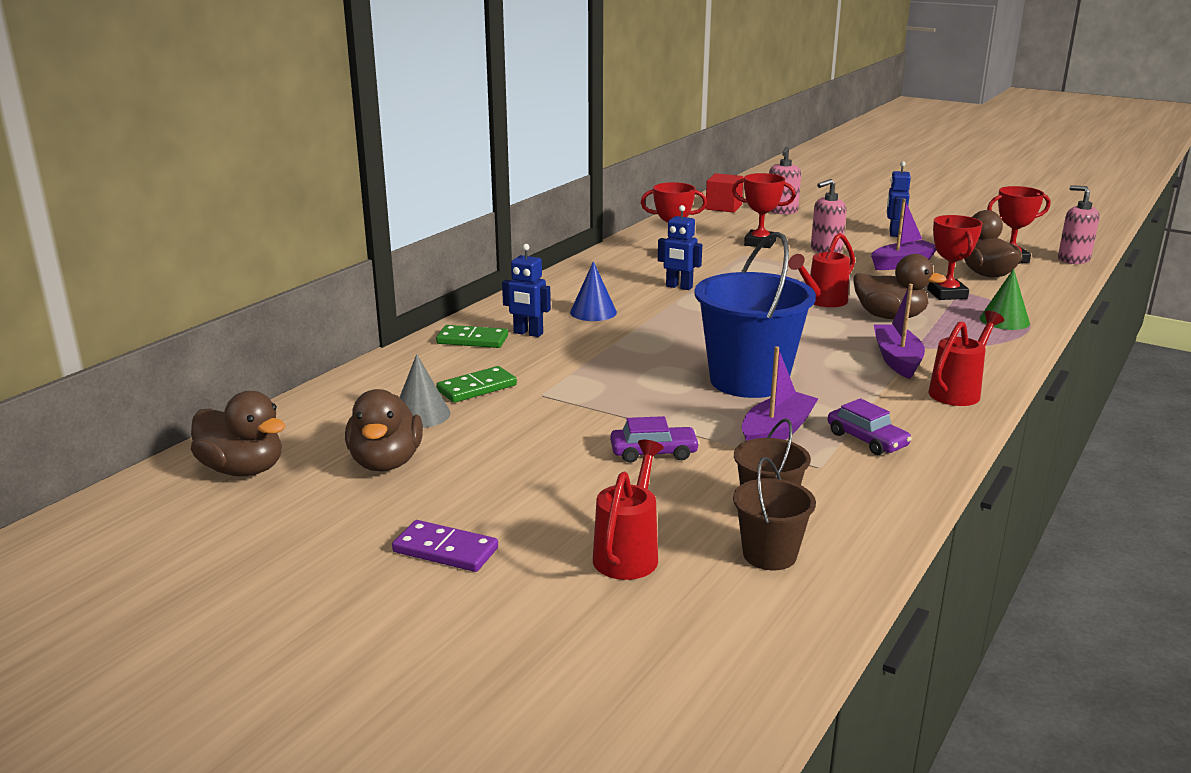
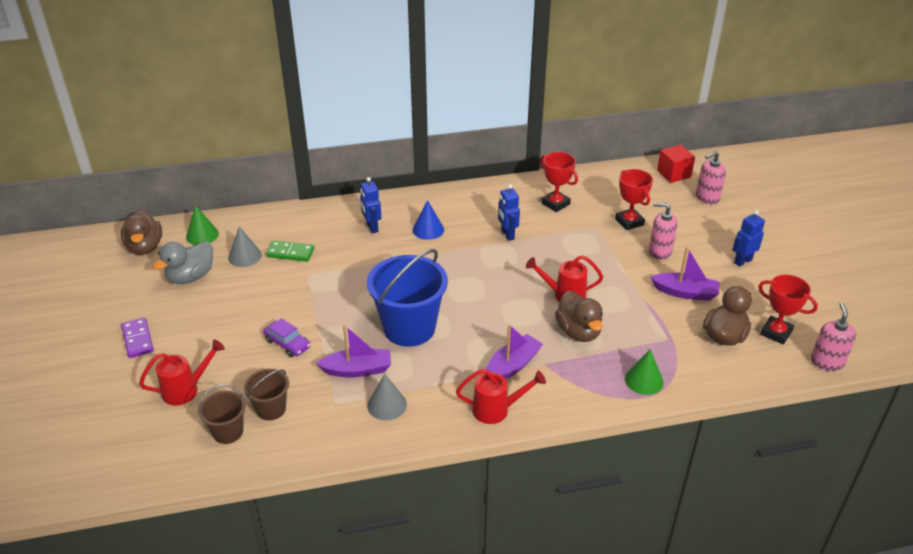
camera: 45 degrees right, 15 degrees up
(312, 423) = (202, 235): none -> green cone
(386, 462) = (191, 277): brown duck -> grey duck
(472, 340) = (341, 217): green domino -> none
(867, 440) = (387, 405): purple car -> grey cone
(947, 294) = (656, 336): red trophy -> none

